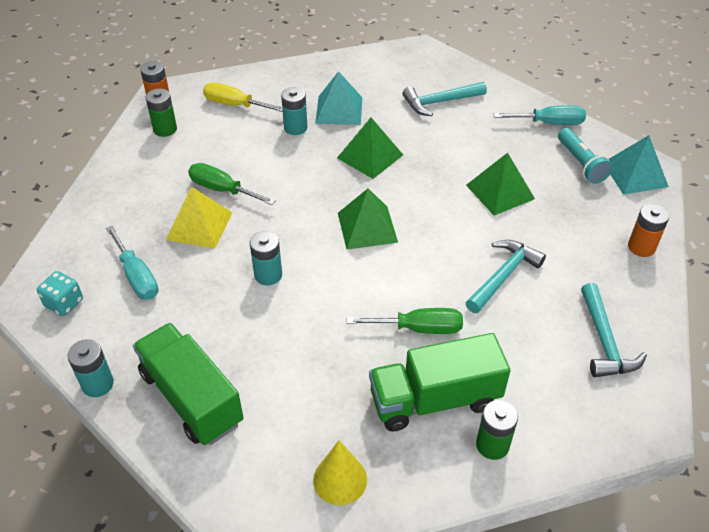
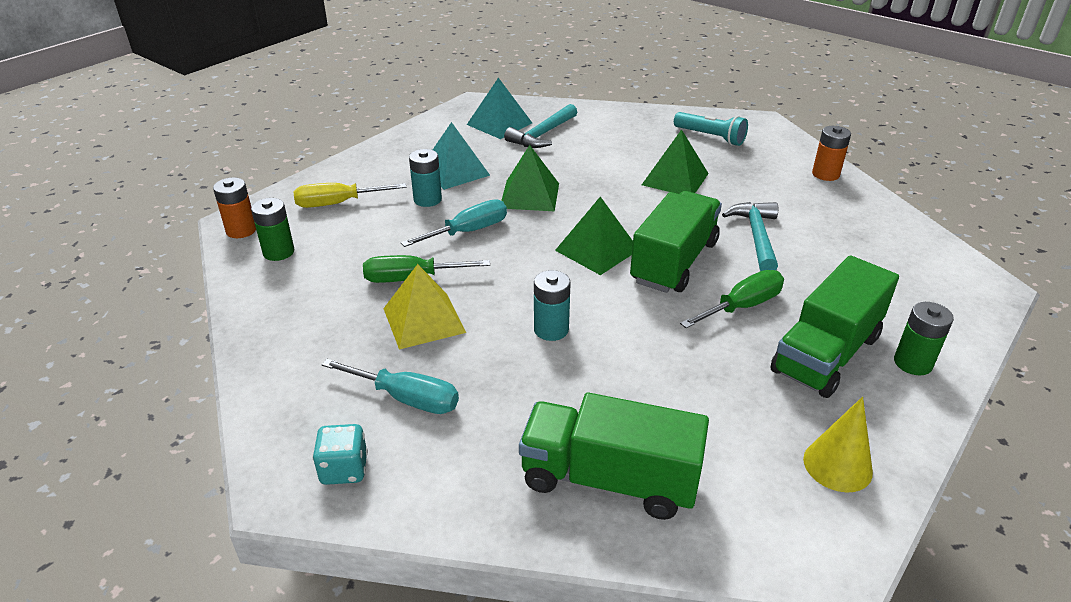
camera: 35 degrees left, 10 degrees down
(98, 384) = (486, 528): turquoise battery -> none
(412, 266) = (674, 262): none -> green truck
(549, 123) = (651, 119): turquoise screwdriver -> turquoise screwdriver (468, 231)
(604, 341) = (886, 247): turquoise hammer -> none
(635, 174) = (758, 130): turquoise pyramid -> turquoise pyramid (499, 124)

